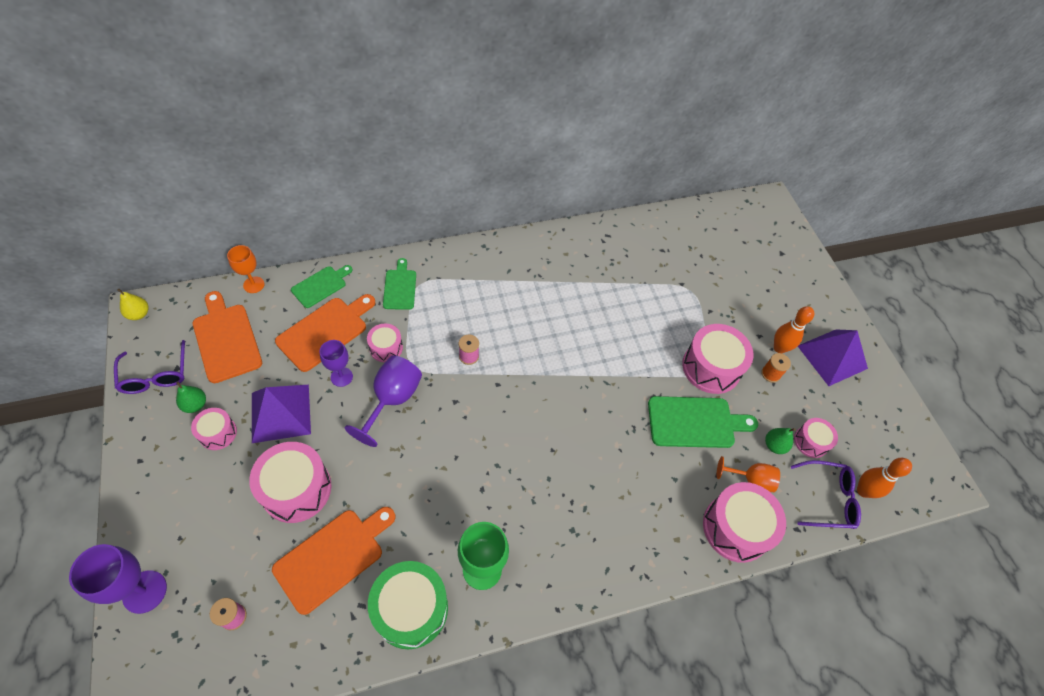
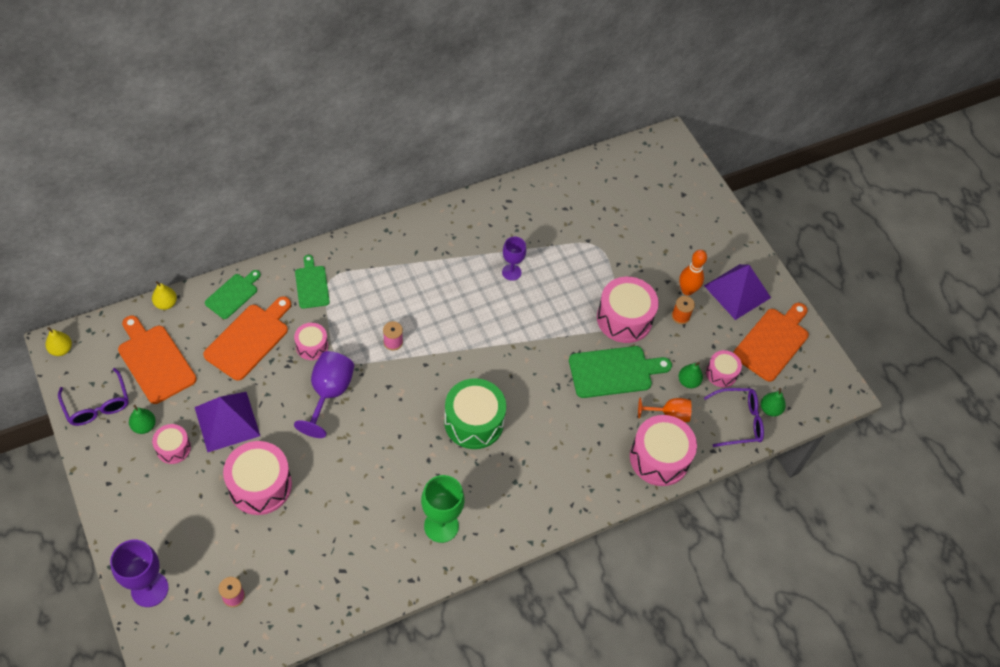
camera: 10 degrees left, 0 degrees up
(254, 285) = (166, 303): orange goblet -> yellow pear
(333, 557) = (307, 536): orange cutting board -> orange cutting board (772, 342)
(341, 377) = (276, 380): purple goblet -> purple goblet (511, 272)
(411, 609) = (385, 566): green drum -> green drum (474, 422)
(863, 491) = (770, 409): orange bowling pin -> green pear

